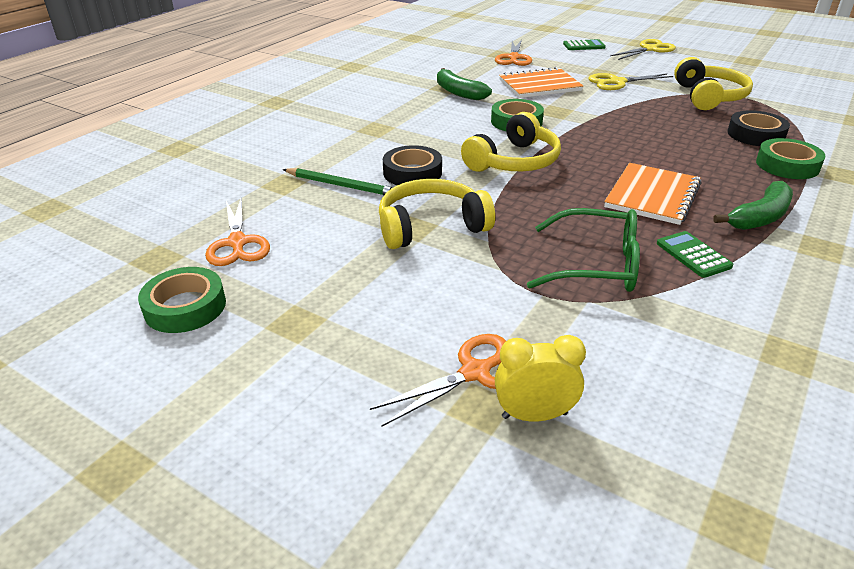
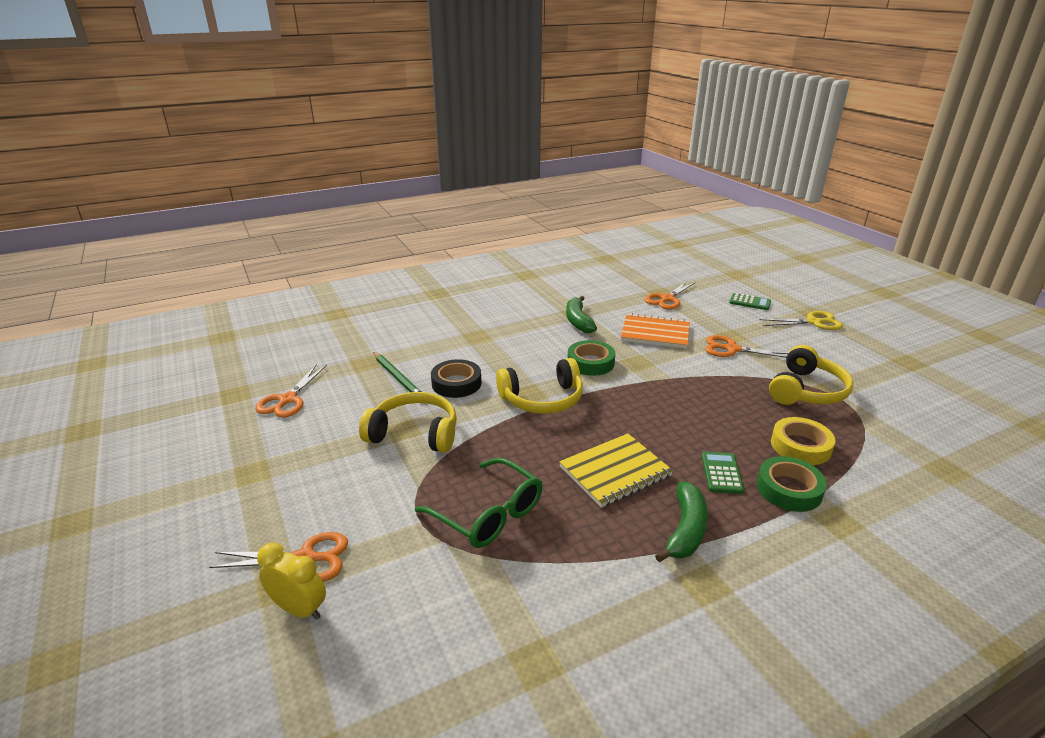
camera: 30 degrees right, 5 degrees down
(185, 307) = (211, 434): green tape -> none
(617, 82) = (732, 349): yellow scissors -> orange scissors
(652, 196) = (615, 471): orange notebook -> yellow notebook
(693, 255) = (576, 539): green calculator -> green calculator (721, 473)
(755, 135) = (800, 446): black tape -> yellow tape
(759, 217) = (685, 530): green banana -> green banana turned 60 degrees counterclockwise

